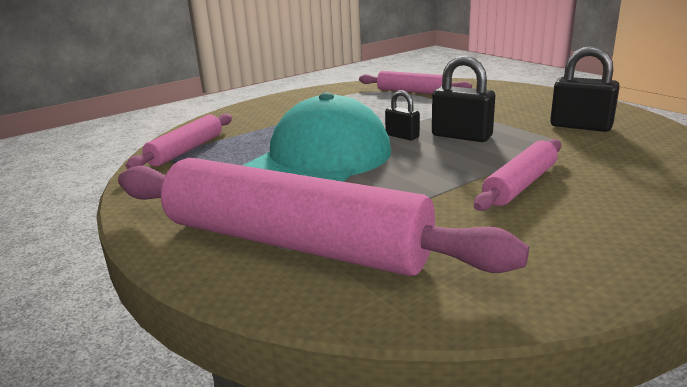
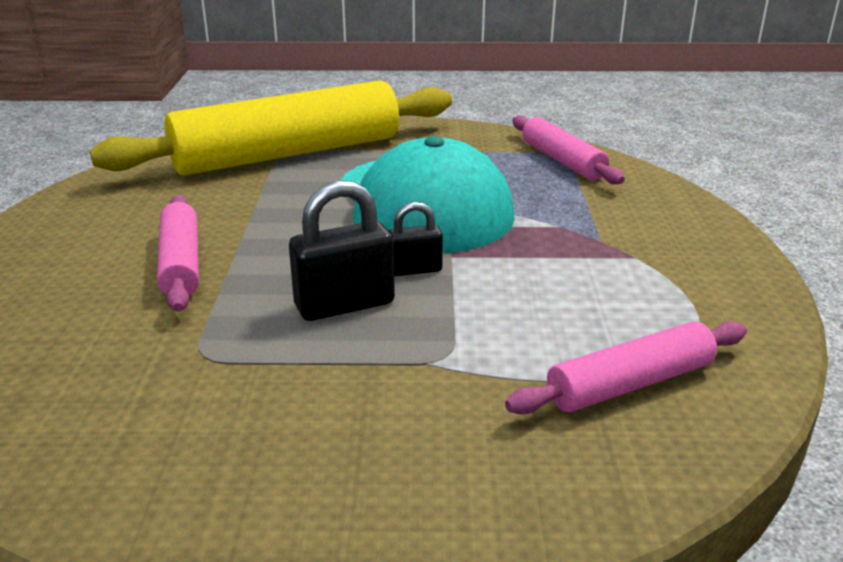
camera: 125 degrees right, 5 degrees up
(293, 243) = (288, 154): pink rolling pin -> yellow rolling pin
(580, 126) = (198, 419): black padlock -> none

